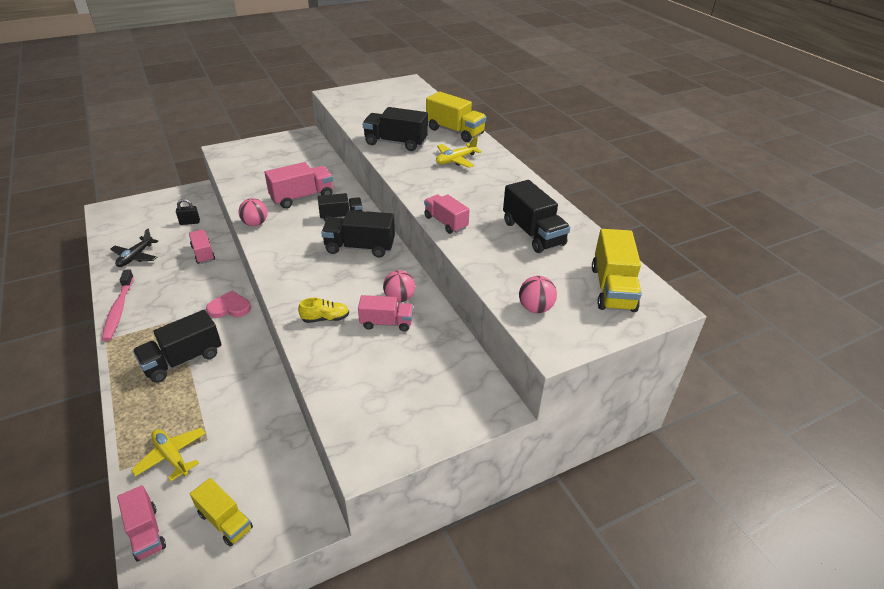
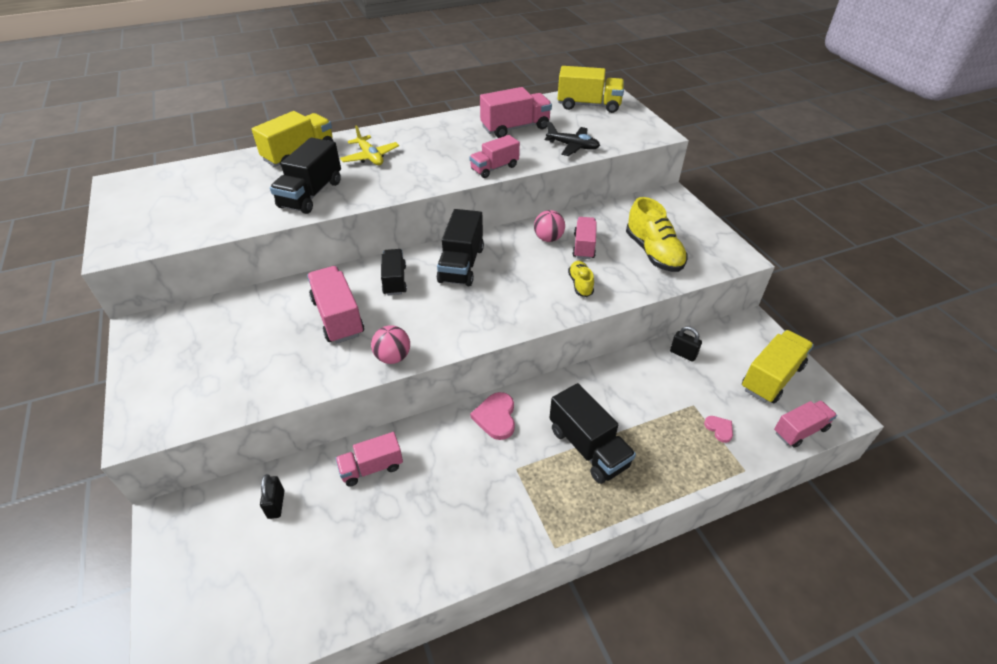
camera: 85 degrees left, 5 degrees up
(119, 309) = (492, 549): pink toothbrush -> none
(136, 257) = (359, 564): black plane -> black plane (572, 146)
(172, 456) = (719, 429): yellow plane -> pink heart
(225, 521) = (771, 377): yellow truck -> yellow truck, size x1.51
(276, 439) = (683, 354): none -> black padlock
(374, 377) = (653, 253): none -> yellow shoe
(533, 233) = (515, 128): black truck -> pink truck
(535, 308) = (616, 136): pink ball -> none

